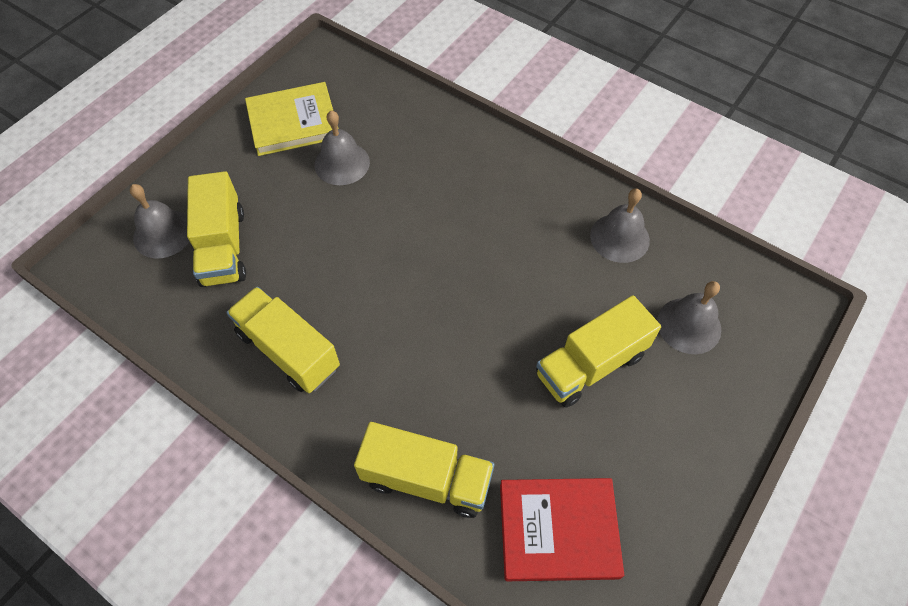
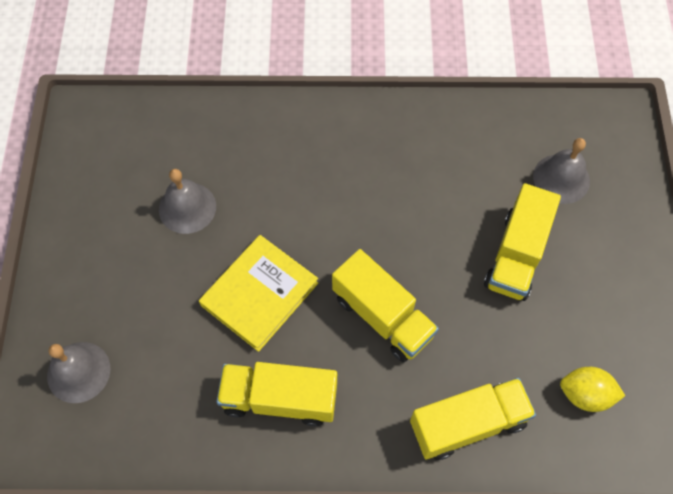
camera: 35 degrees left, 5 degrees up
(223, 247) = (145, 348): yellow truck -> yellow truck (382, 316)
(293, 122) = (110, 195): yellow book -> yellow book (259, 294)
(558, 530) = (585, 394): red book -> yellow lemon
(619, 237) = (462, 137): grey bell -> none

